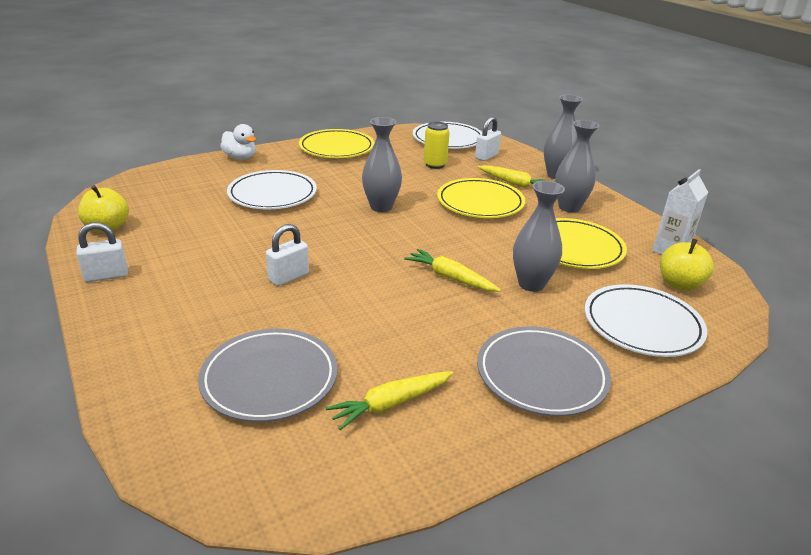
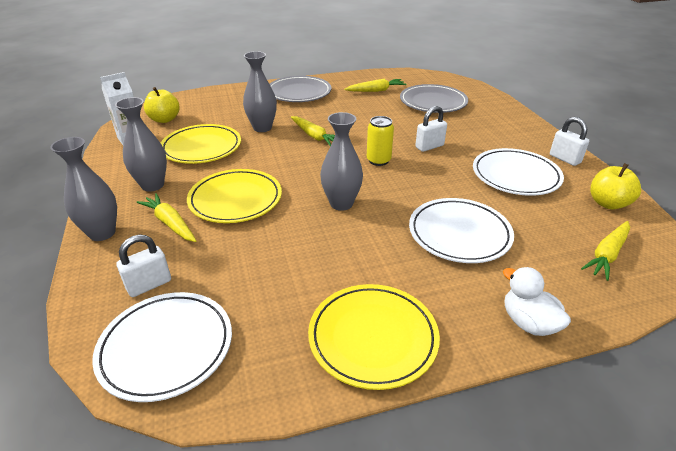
camera: 165 degrees left, 5 degrees up
(106, 276) = (564, 159): white padlock -> white padlock turned 60 degrees clockwise
(152, 190) = (607, 254): none -> yellow carrot
(435, 165) = (239, 272): yellow can -> yellow can (378, 160)
(642, 325) = (221, 104): white plate -> white plate (515, 175)

